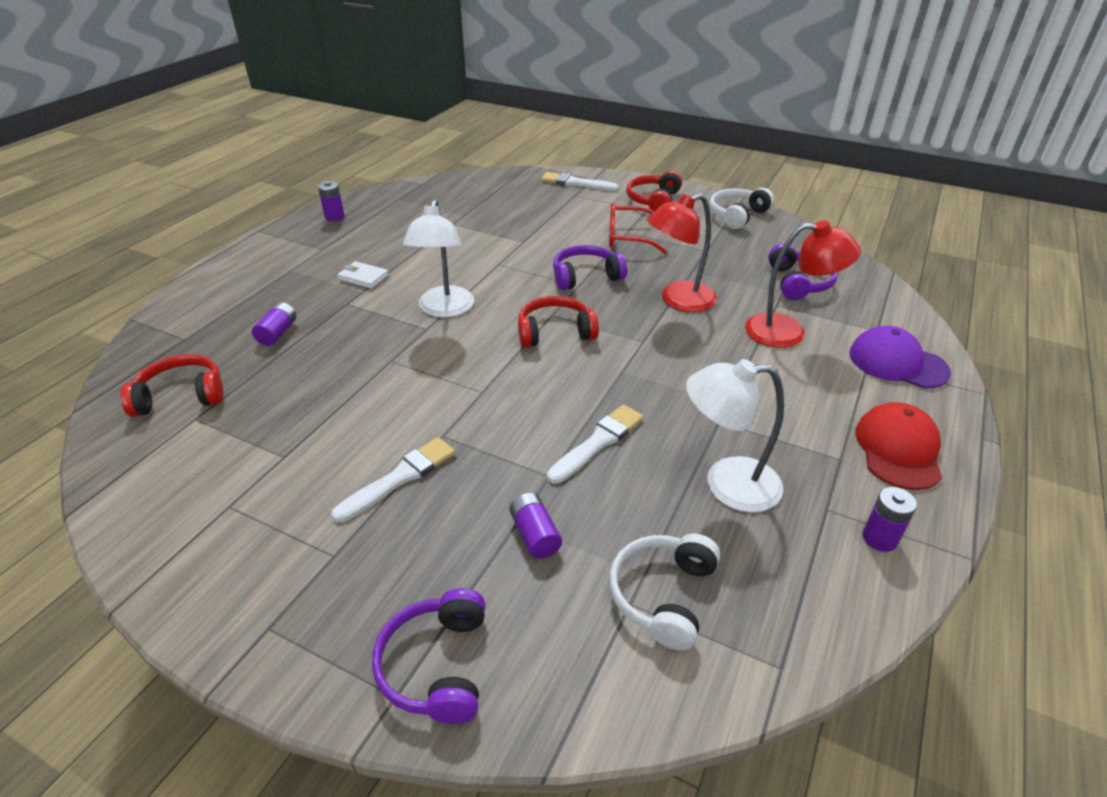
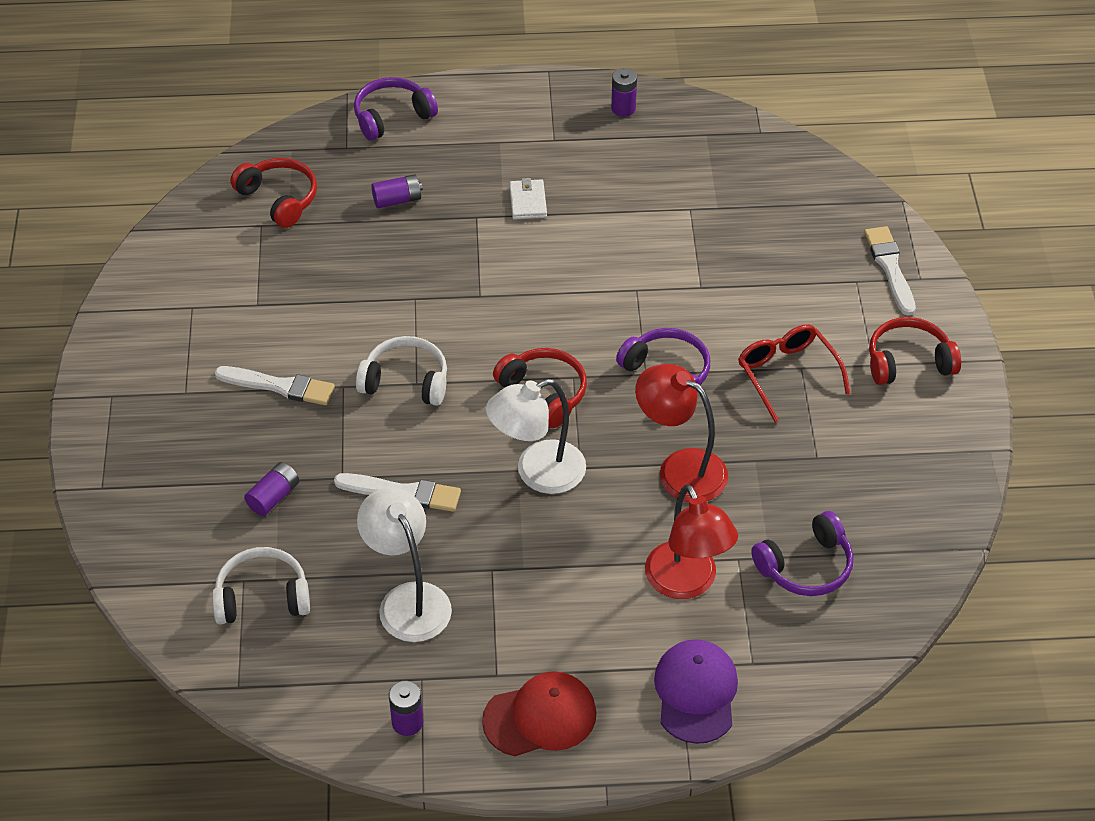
camera: 60 degrees right, 10 degrees up
(436, 665) = (134, 496): purple headphones -> purple headphones (392, 116)
(444, 309) = (519, 292): white lamp -> white lamp (537, 473)
(737, 215) = (939, 459): white headphones -> white headphones (406, 381)

